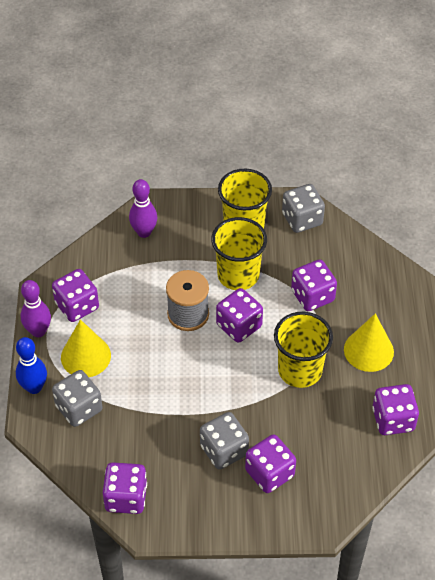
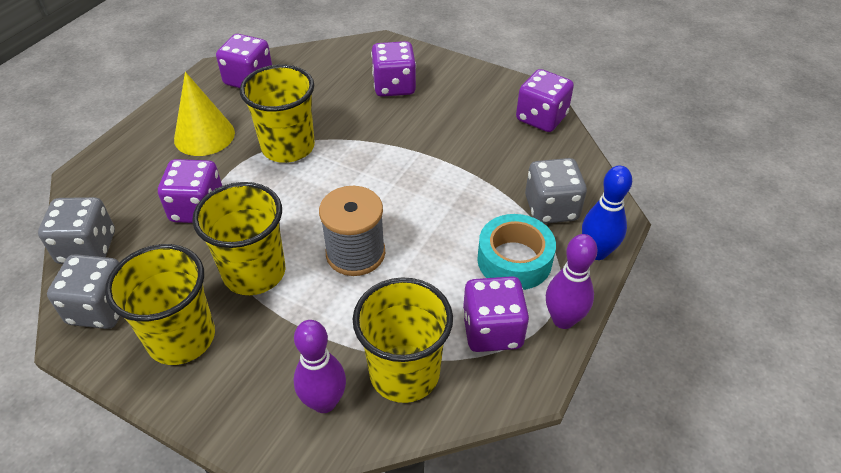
camera: 150 degrees left, 5 degrees down
(85, 356) = (514, 260): yellow cone -> turquoise tape
(112, 263) = (404, 373): none -> yellow cup
(224, 450) = (421, 116): grey dice -> grey dice (87, 248)
(239, 326) = (308, 214): purple dice -> none

